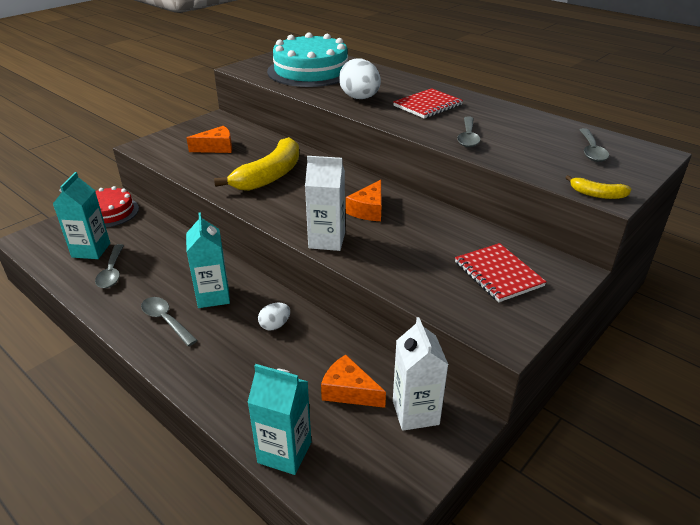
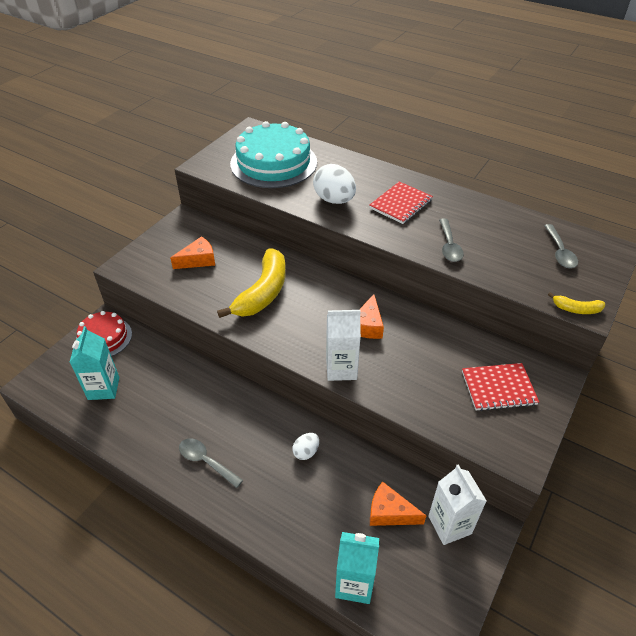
camera: 10 degrees left, 10 degrees up
(112, 272) = (134, 412): grey spoon -> none
(213, 296) = (240, 427): turquoise carton -> none
(498, 274) = (498, 388): red notebook -> red notebook turned 60 degrees counterclockwise

